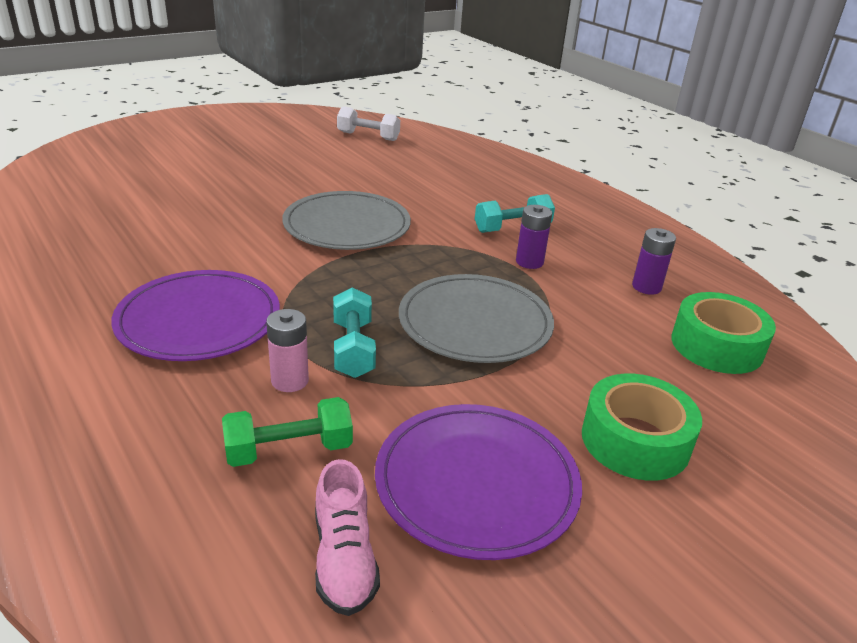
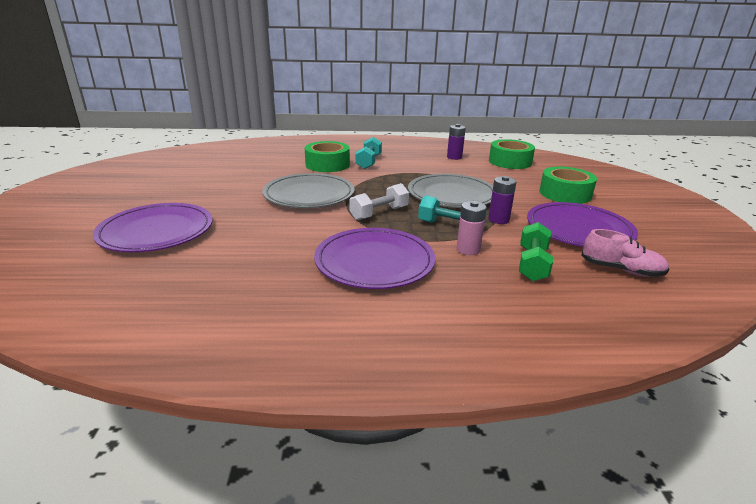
camera: 55 degrees left, 5 degrees down
(174, 187) = (156, 231): none -> purple plate
(368, 136) = (193, 159): white dumbbell -> white dumbbell (379, 213)
(460, 206) = (327, 164): none -> green tape
(529, 262) = (407, 169): purple battery -> purple battery (498, 220)

